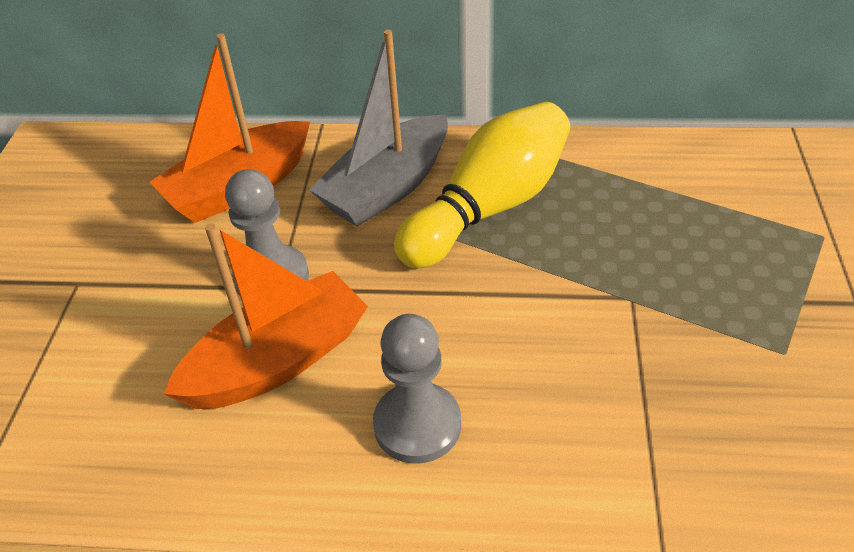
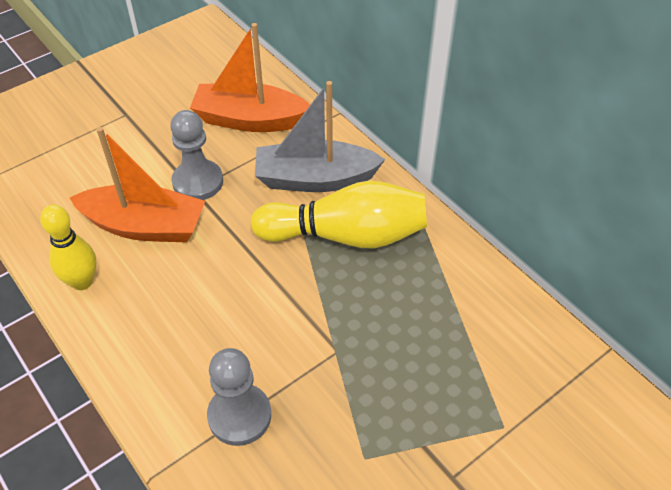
camera: 45 degrees right, 5 degrees up
(291, 472) = (82, 281): none -> yellow bowling pin
(417, 425) = (153, 311): grey pawn -> grey pawn (239, 416)

